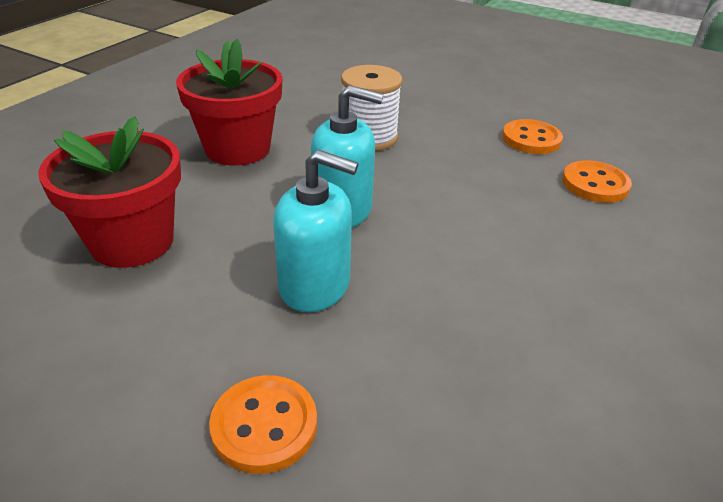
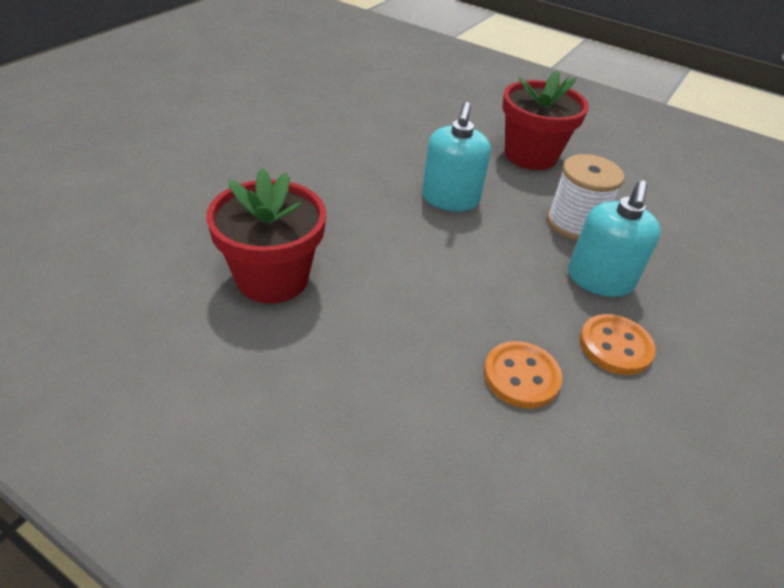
camera: 90 degrees right, 5 degrees up
(132, 241) = (407, 120): red flower pot -> red flower pot (272, 278)
(264, 425) = (255, 160): orange button -> none
(315, 285) = (361, 181): turquoise soap dispenser -> turquoise soap dispenser (599, 279)

